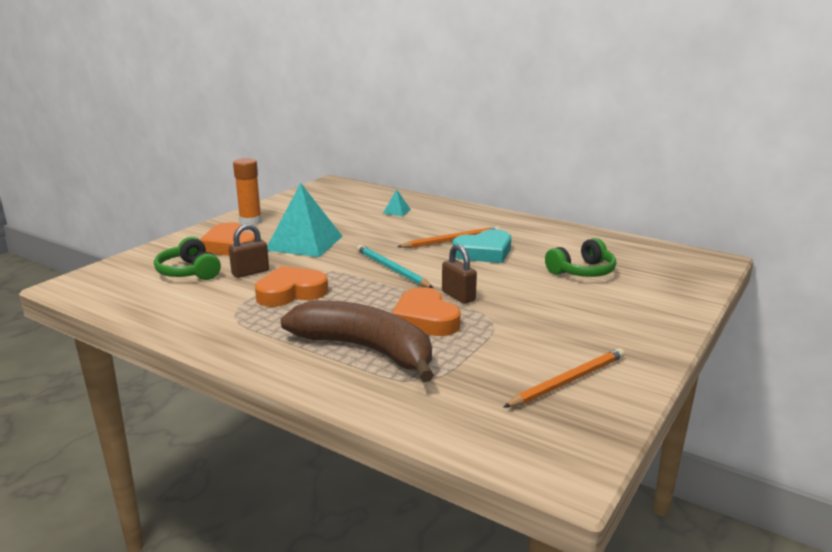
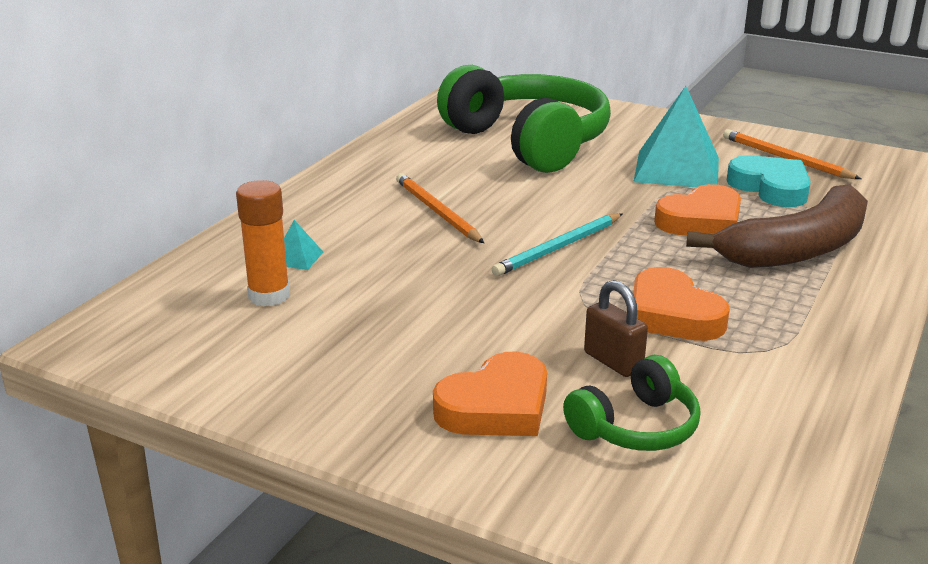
camera: 95 degrees left, 5 degrees up
(250, 221) = (351, 406): orange glue stick -> orange glue stick (269, 296)
(304, 243) = (466, 328): turquoise pyramid -> turquoise pyramid (676, 169)
(366, 349) = (797, 249): brown banana -> brown banana turned 150 degrees counterclockwise
(458, 296) = (628, 204): brown padlock -> none
(484, 252) = (479, 191): turquoise heart -> turquoise heart (771, 188)
(582, 271) = (528, 142): green headphones -> green headphones, size x2.10

